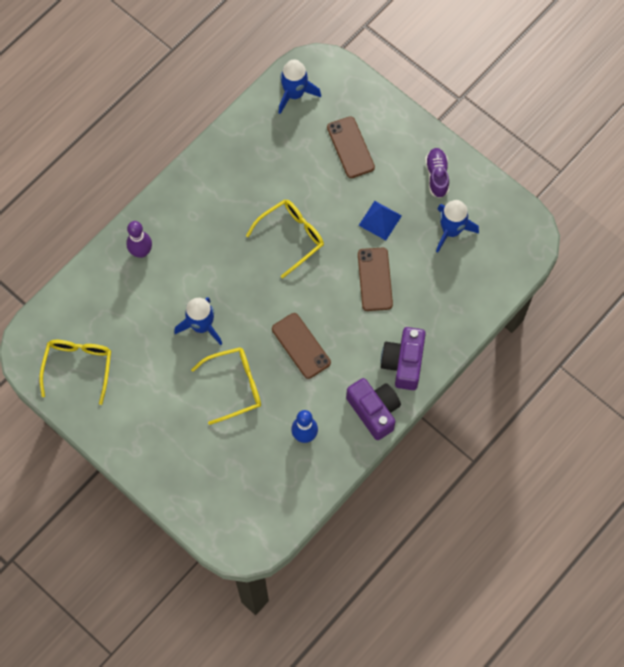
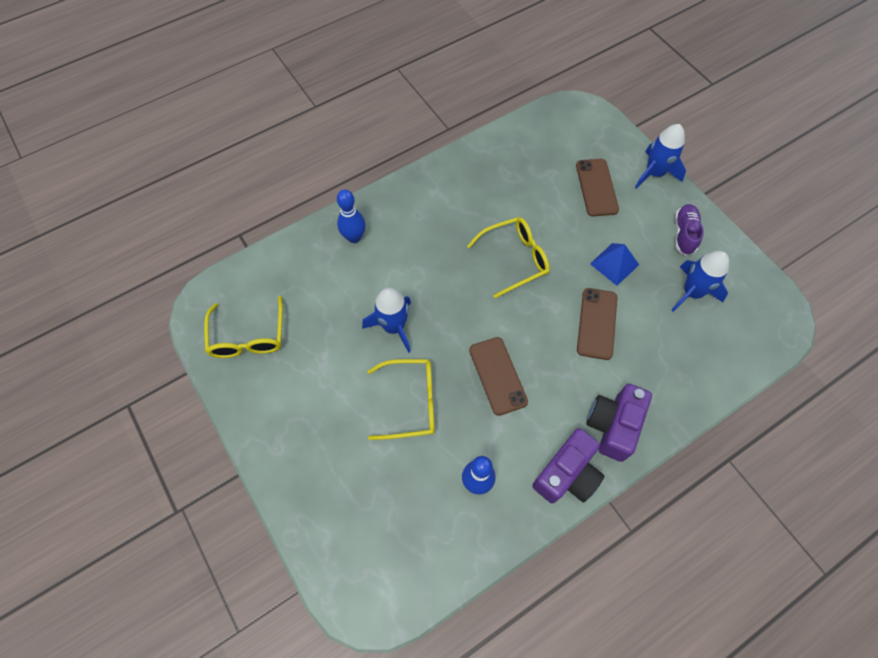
camera: 15 degrees right, 5 degrees down
(78, 366) = (248, 337): yellow glasses -> yellow glasses turned 150 degrees clockwise
(141, 252) = (354, 237): purple bowling pin -> blue bowling pin
(294, 94) = (550, 128): blue rocket -> blue rocket (654, 173)
(374, 411) = (567, 474): purple camera -> purple camera turned 60 degrees clockwise

